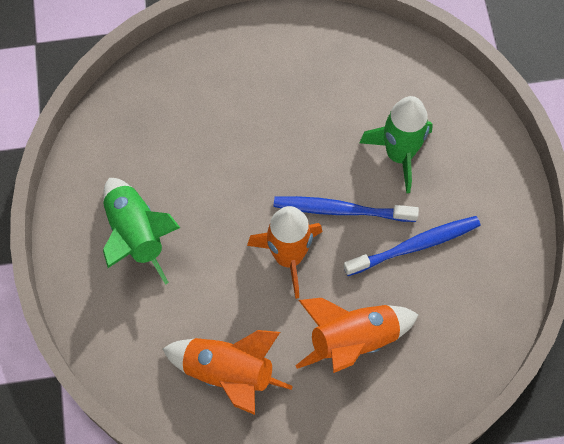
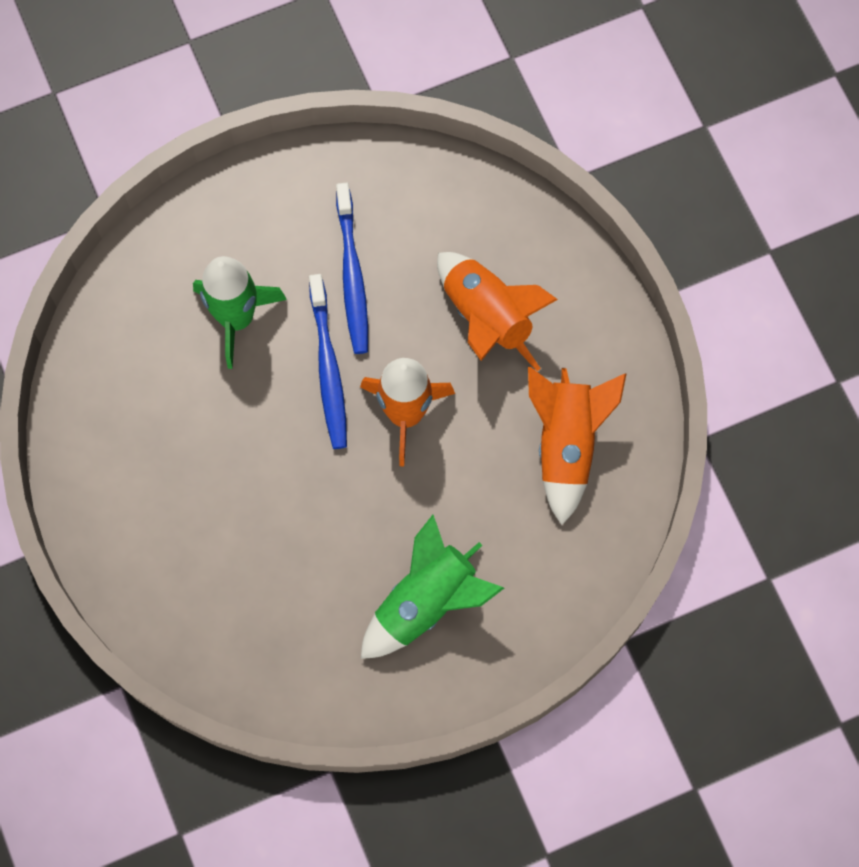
camera: 105 degrees left, 5 degrees up
(415, 246) = (352, 276): blue toothbrush -> blue toothbrush turned 150 degrees counterclockwise

